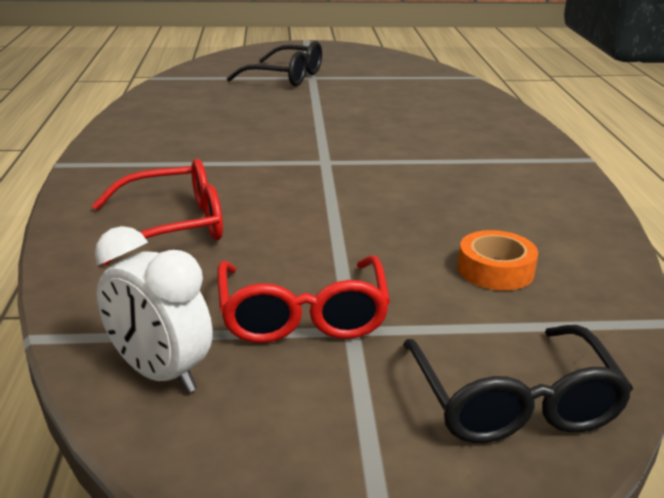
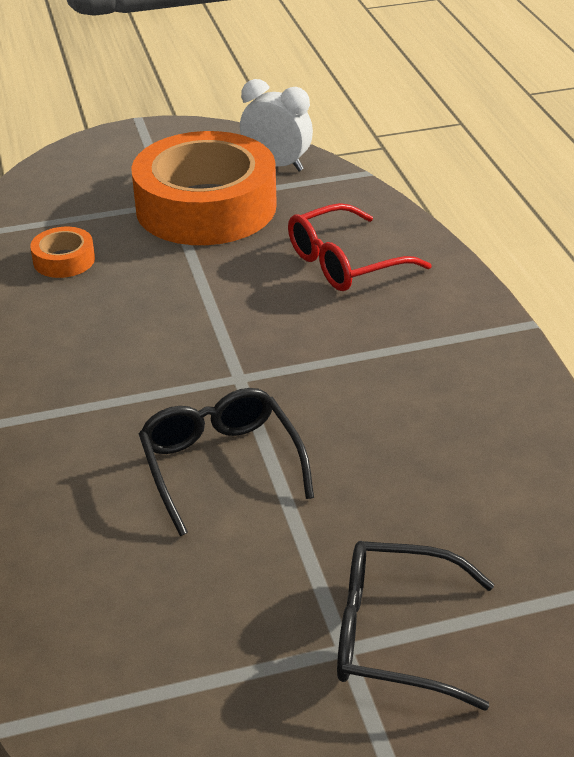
camera: 170 degrees right, 10 degrees up
(302, 315) = (206, 207): red glasses -> orange tape
(513, 402) = (73, 178): black glasses -> black glasses (221, 465)

